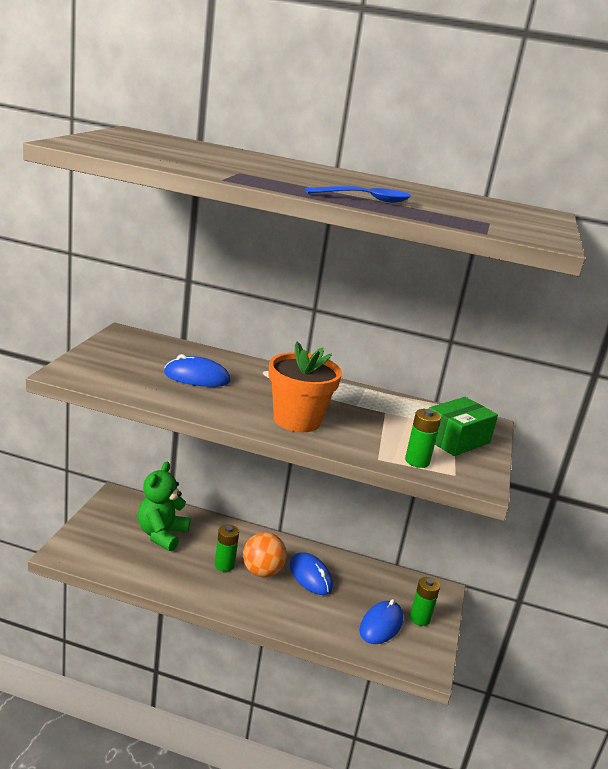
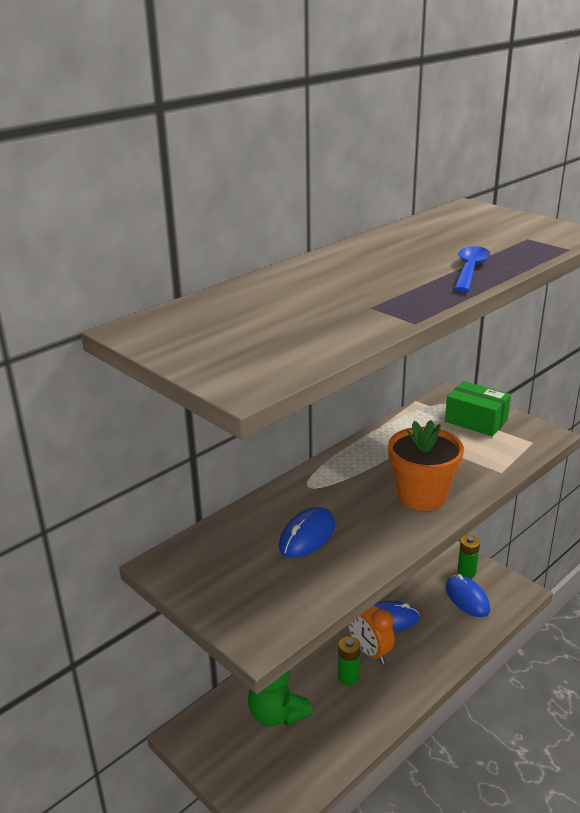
camera: 55 degrees left, 5 degrees up
(262, 572) = (369, 651): orange ball -> orange clock
(417, 461) = (509, 453): green battery -> none
(456, 440) = (476, 421): green box -> green box turned 45 degrees counterclockwise

